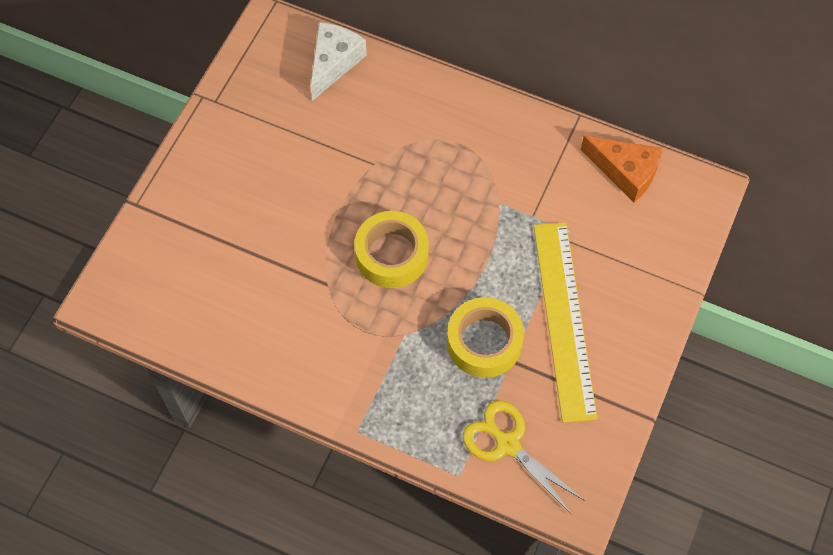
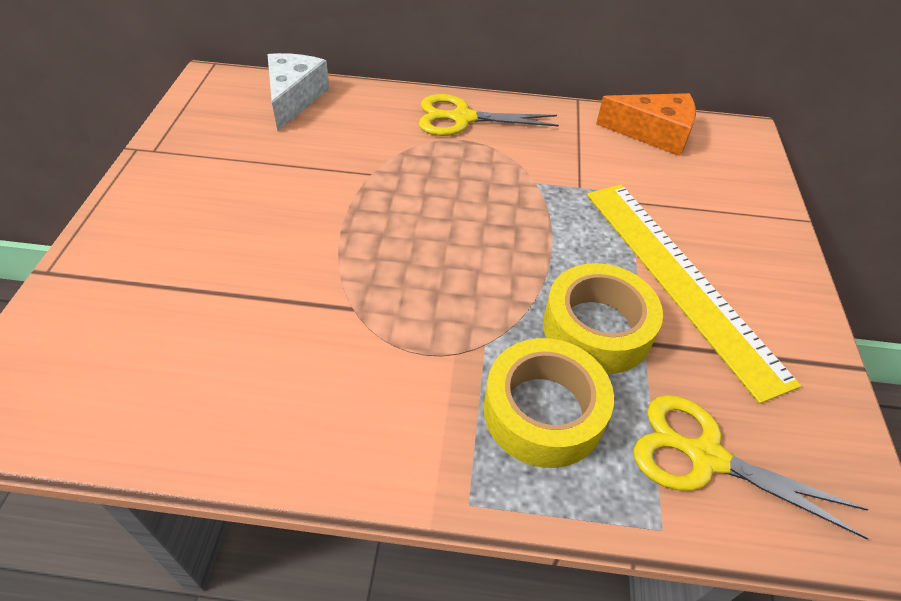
camera: 20 degrees left, 15 degrees down
(392, 255) = (429, 257): yellow tape -> yellow tape (543, 411)
(467, 117) = (462, 118): none -> yellow scissors

